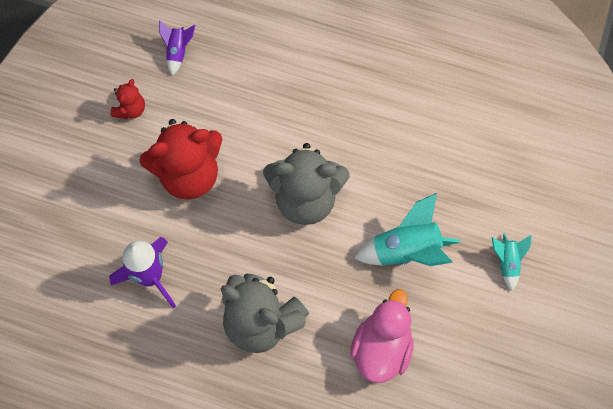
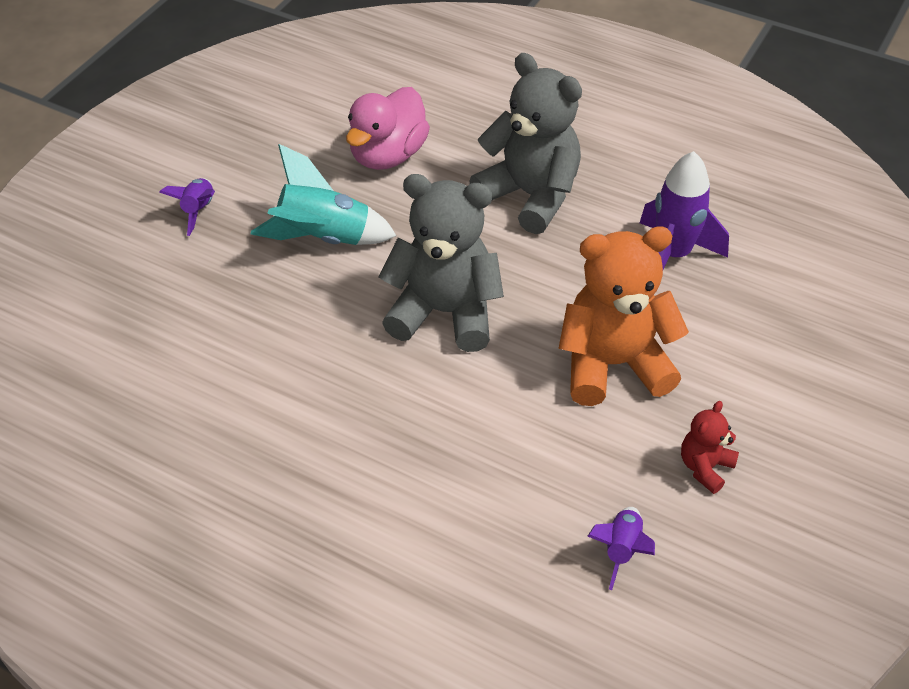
camera: 170 degrees left, 20 degrees down
(189, 174) = (613, 364): red teddy bear -> orange teddy bear
(507, 262) = (198, 211): turquoise rocket -> purple rocket

